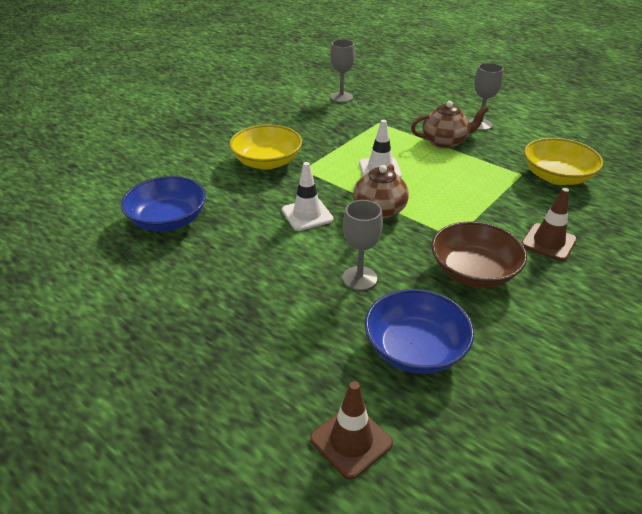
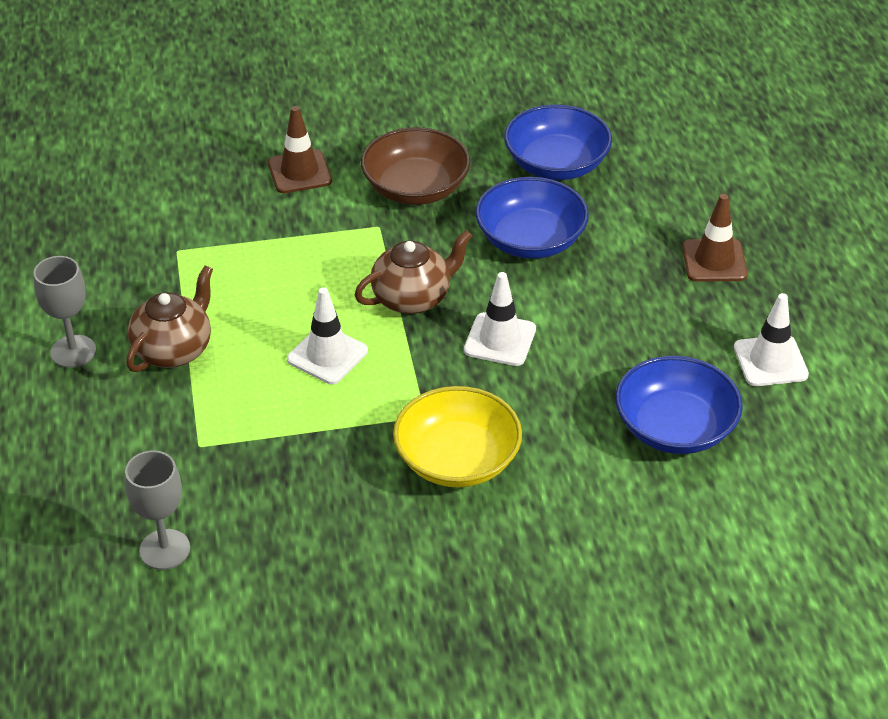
camera: 140 degrees left, 5 degrees up
(130, 283) = (770, 361): none -> white traffic cone
(351, 441) = (674, 141): brown traffic cone -> brown traffic cone (714, 261)
(359, 278) = (530, 240): grey goblet -> blue bowl
(445, 142) = (174, 350): brown teapot -> brown teapot turned 90 degrees clockwise
(556, 177) = (147, 224): yellow bowl -> none

